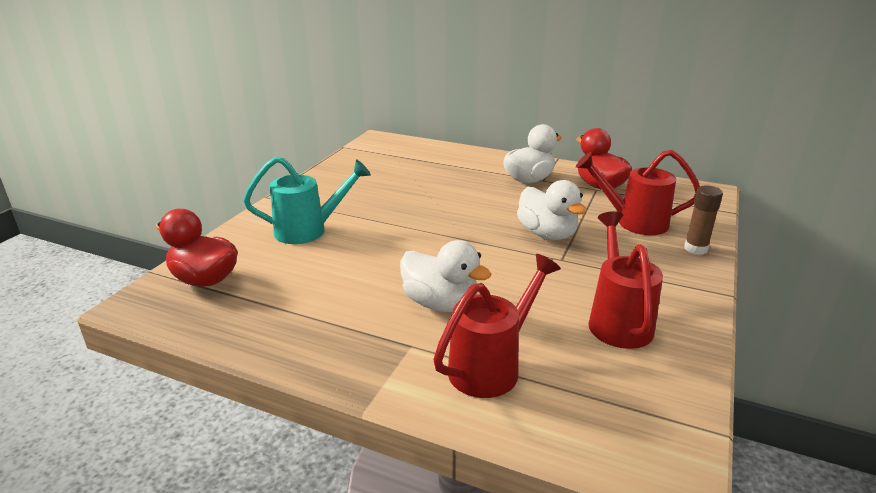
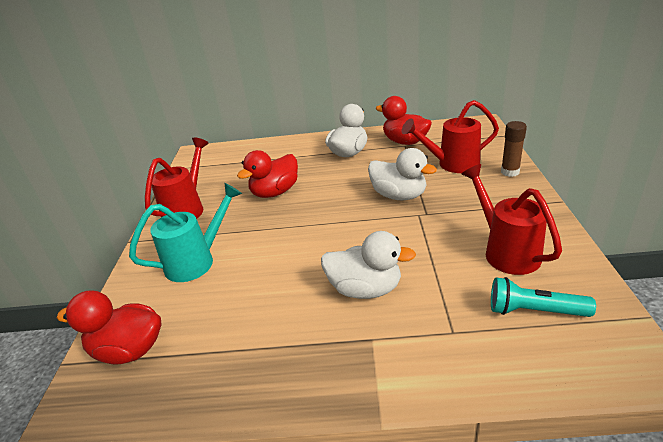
camera: 20 degrees left, 5 degrees up
(424, 194) = (275, 192): none -> red duck
(491, 366) = (449, 331): red watering can -> red watering can (187, 209)
(597, 382) = (534, 311): none -> turquoise flashlight

